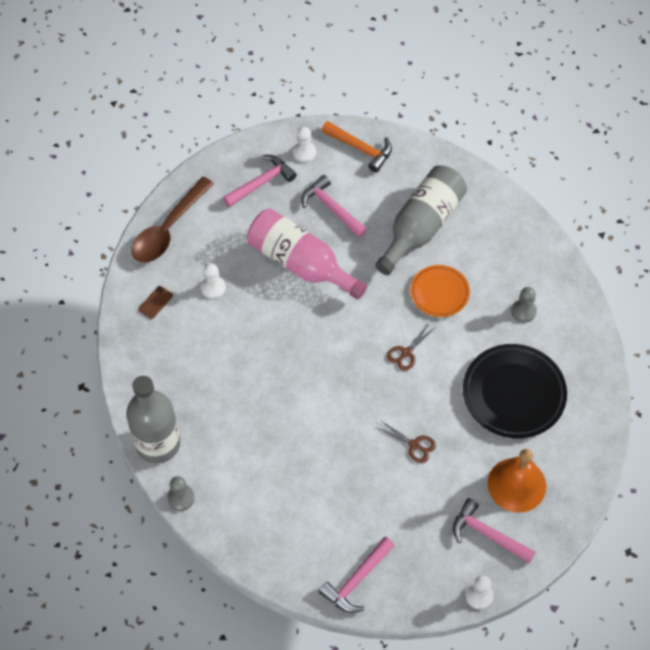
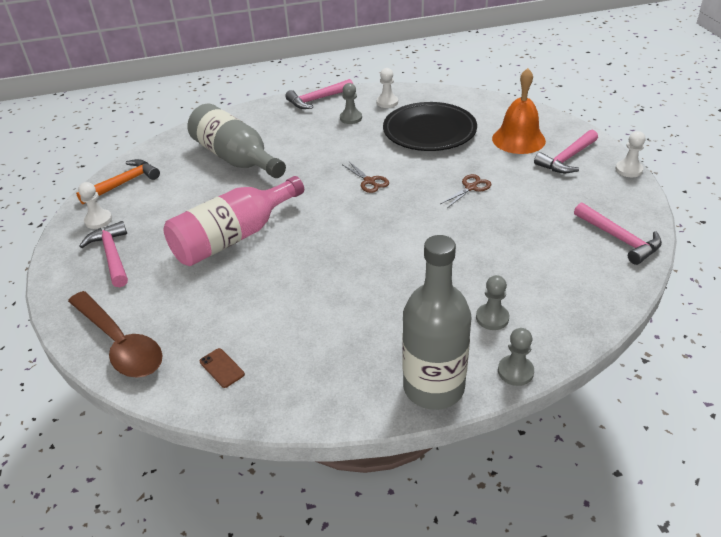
camera: 75 degrees left, 20 degrees down
(213, 288) = (228, 310): white pawn -> white pawn (387, 102)
(235, 478) = (492, 318): none -> grey pawn
(331, 208) = (179, 209): pink hammer -> pink hammer (317, 99)
(439, 292) = (312, 156): orange plate -> none

